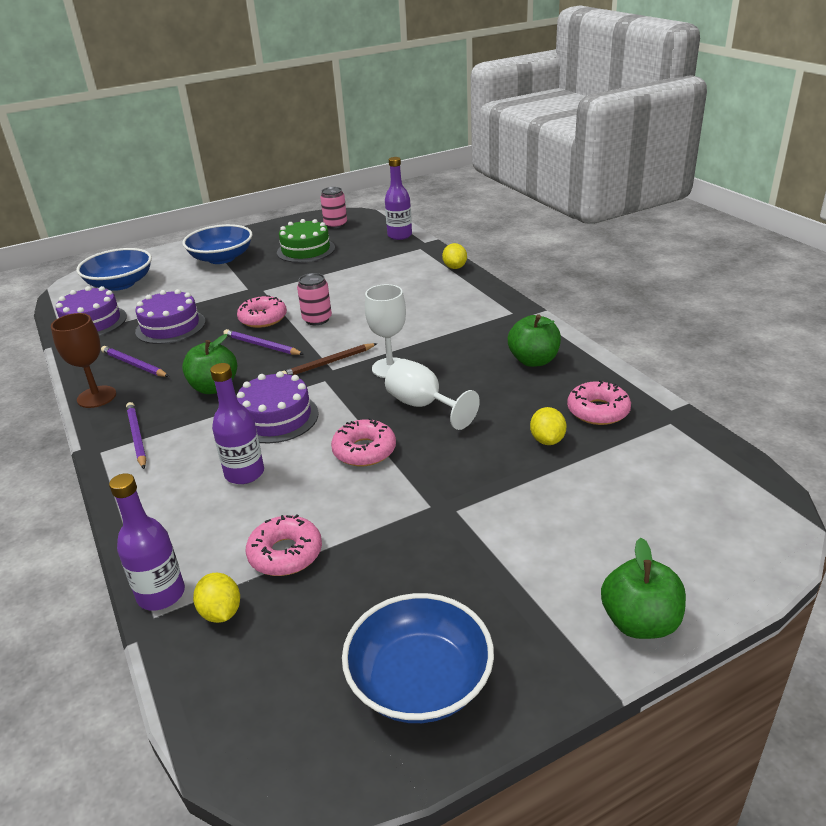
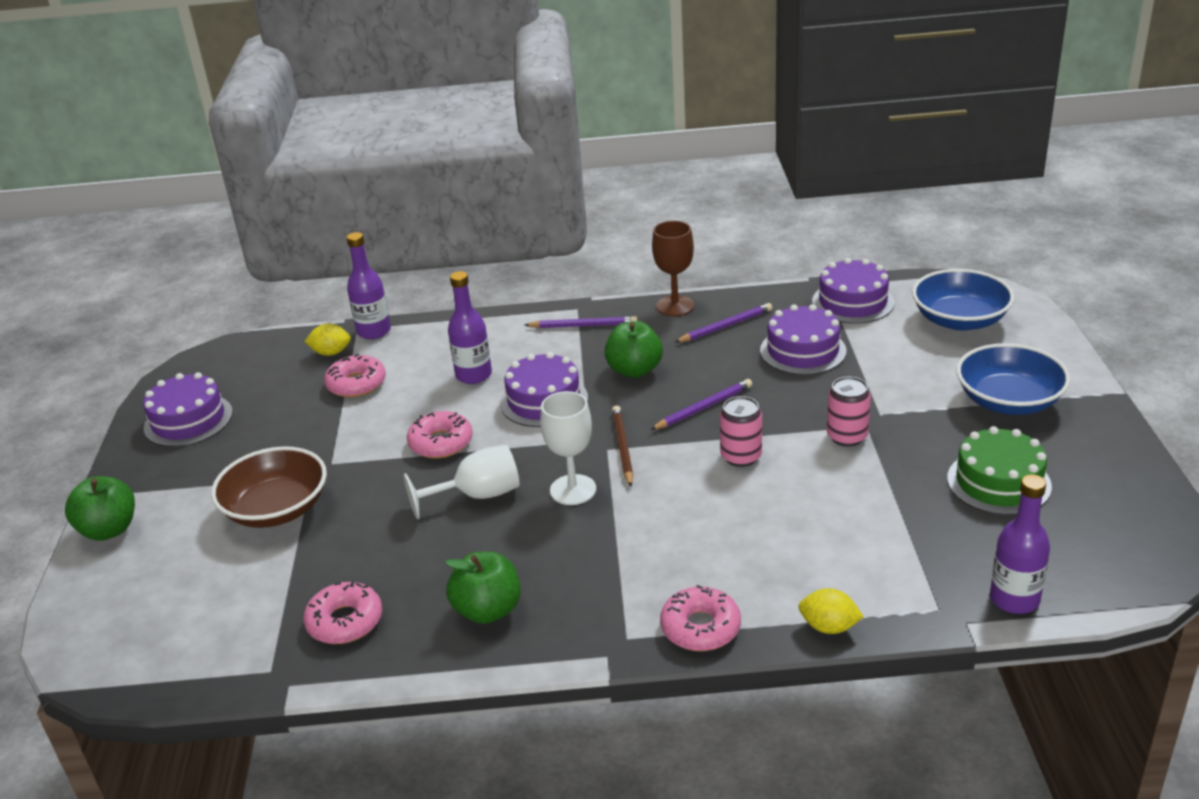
camera: 115 degrees right, 0 degrees up
(263, 318) = (775, 416): pink donut -> pink donut (700, 628)
(335, 225) = (1110, 533): pink can -> pink can (847, 436)
(420, 681) = (188, 420): blue bowl -> purple cake
(516, 508) = (276, 509): none -> brown bowl
(547, 440) = (339, 563): yellow lemon -> none

